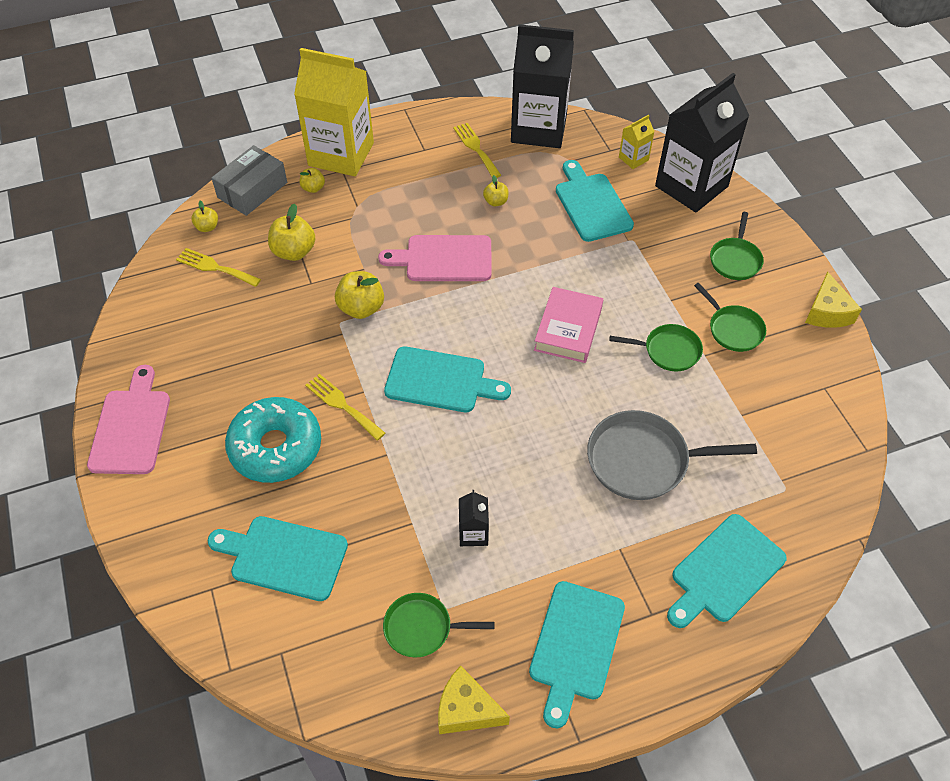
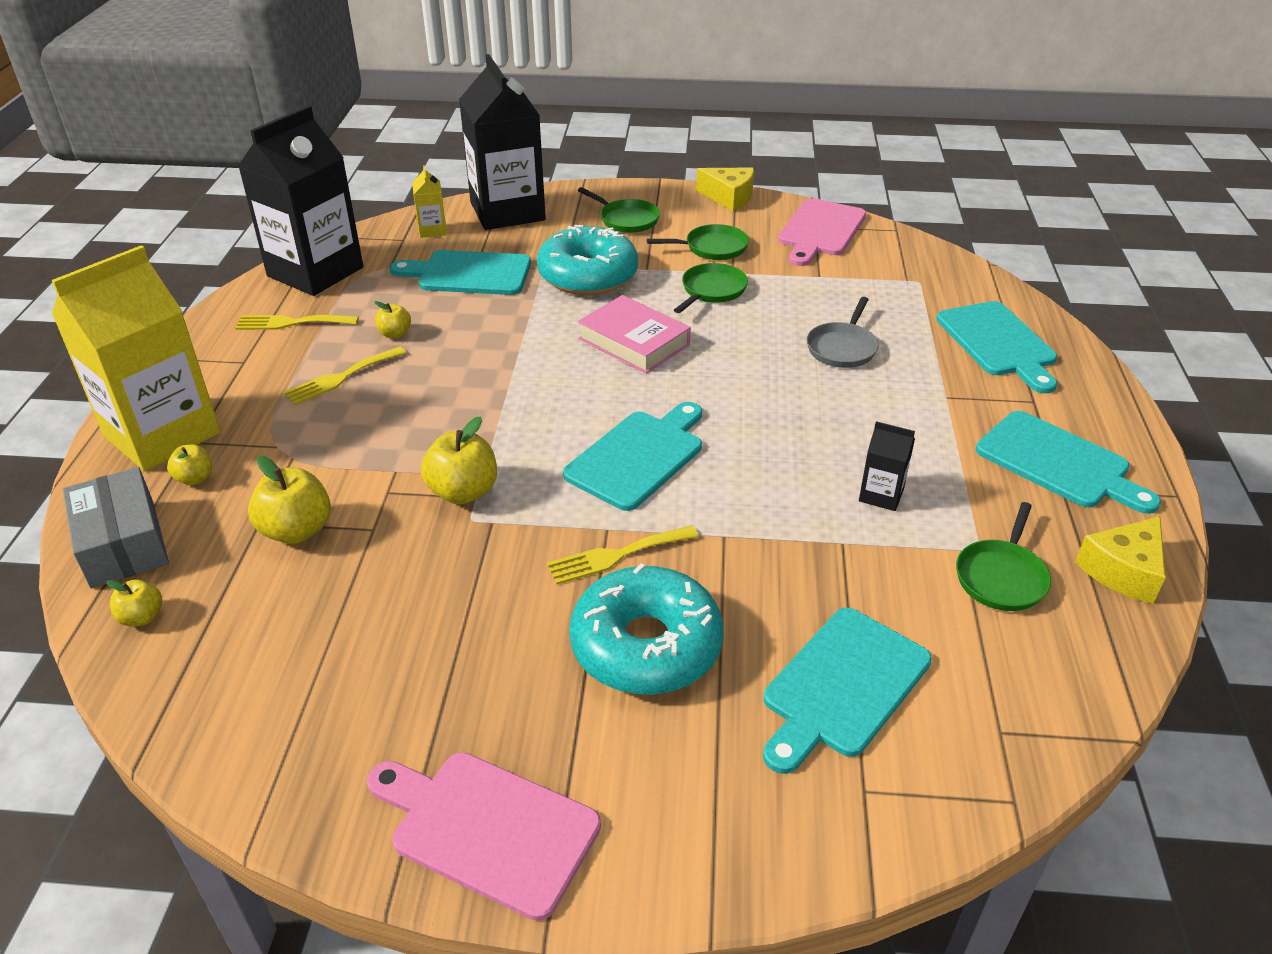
camera: 65 degrees left, 15 degrees down
(215, 267) = (238, 629): yellow fork -> yellow fork (341, 377)
(444, 259) = (446, 398): pink cutting board -> pink cutting board (820, 230)
(636, 269) = (588, 275): none -> turquoise donut
(643, 460) = (842, 348): grey pan -> grey pan, size x0.60

